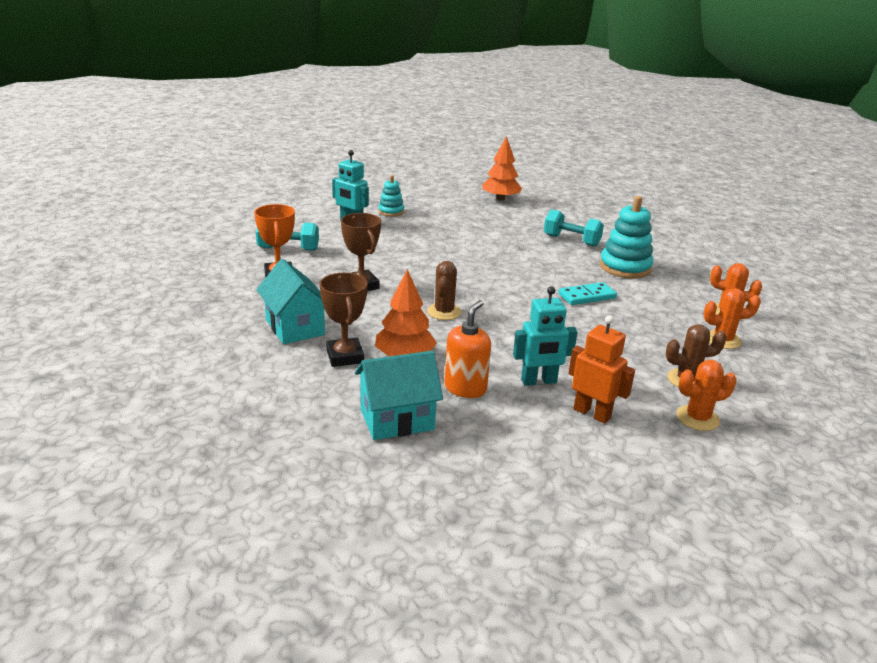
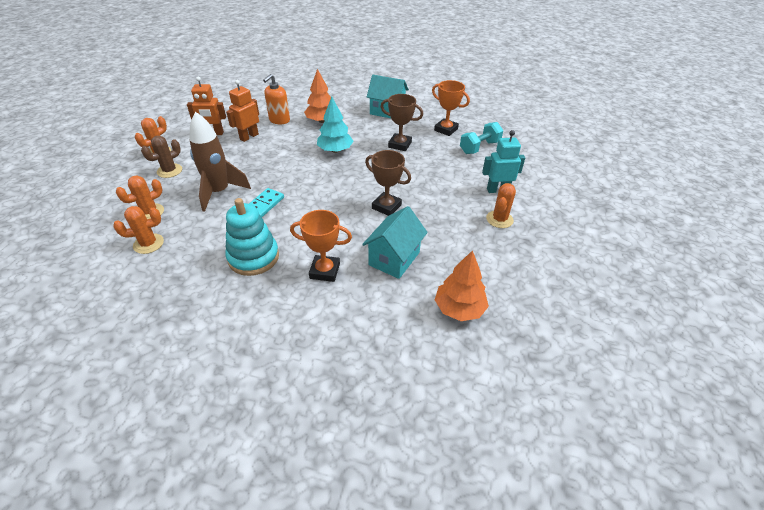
camera: 140 degrees right, 15 degrees up
(345, 356) = (346, 110): brown trophy -> brown trophy (386, 206)
(391, 211) = (499, 219): turquoise stacking toy -> orange cactus
(397, 420) = (292, 100): turquoise house -> turquoise house (394, 258)
(444, 312) = (335, 150): brown cactus -> turquoise tree
(465, 388) = (279, 120): orange soap dispenser -> orange soap dispenser turned 45 degrees clockwise
(539, 381) = (249, 137): turquoise robot -> orange robot
(571, 240) = (325, 271): turquoise dumbbell -> orange trophy
(629, 327) = (219, 192): none -> brown rocket

